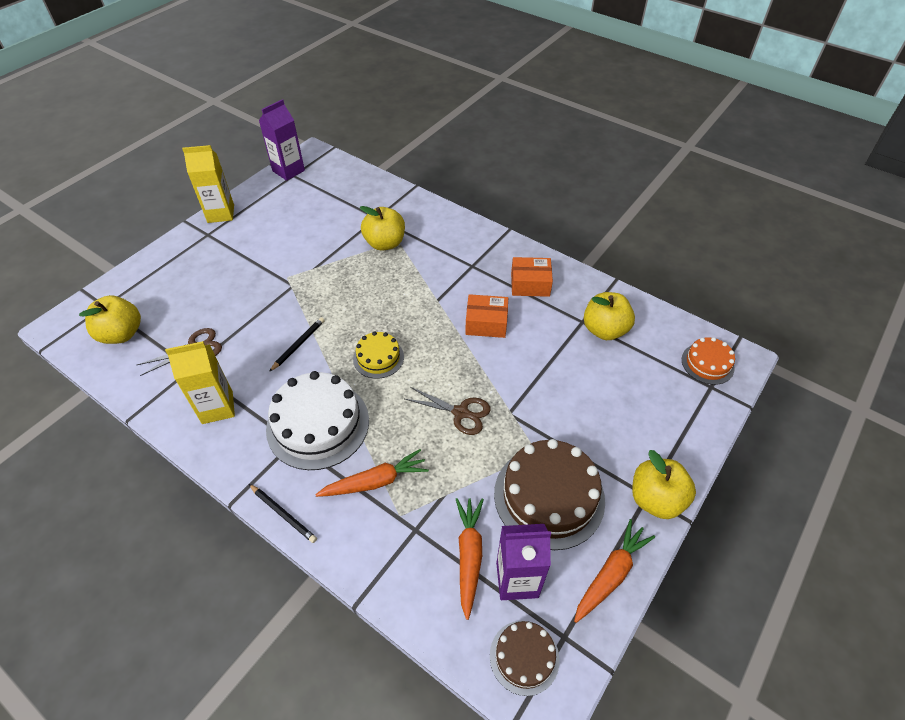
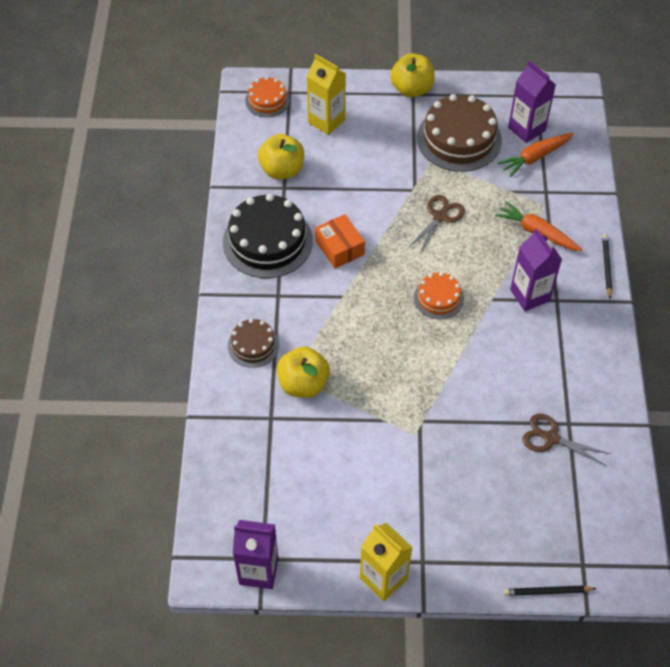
camera: 125 degrees left, 5 degrees up
(121, 334) = (592, 514): yellow apple -> none
(217, 407) = (580, 372): yellow carton -> yellow carton (326, 121)
(298, 345) = (477, 363): black pencil -> black pencil (547, 591)
(318, 424) = (530, 295): white cake -> purple carton
(378, 358) = (438, 298): yellow cake -> orange cake
(460, 412) = (440, 217): brown scissors -> brown scissors turned 45 degrees clockwise
(524, 657) = (563, 107): brown cake -> brown cake (253, 345)
(530, 284) = (267, 241): orange box -> black cake
(611, 574) = (481, 91): orange carrot -> none

